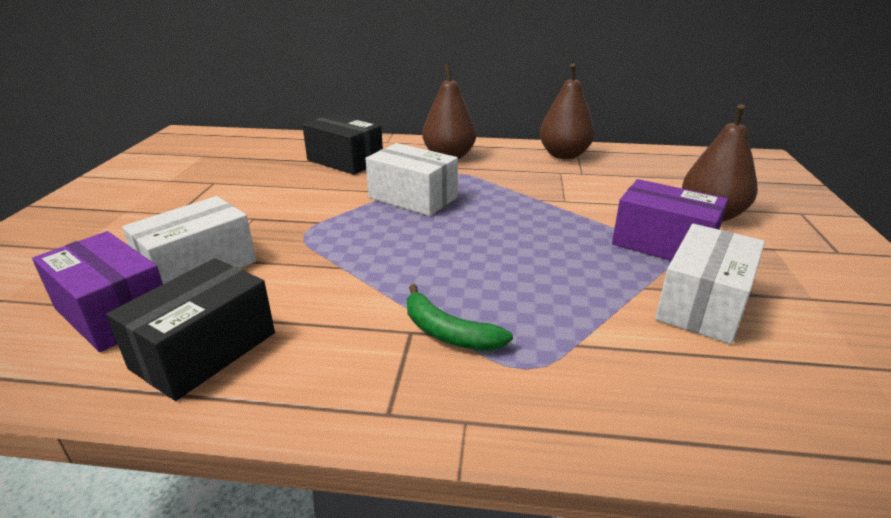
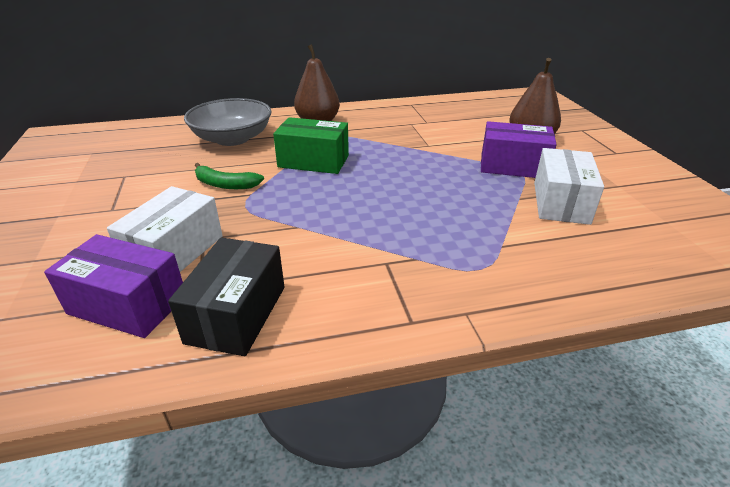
camera: 20 degrees left, 5 degrees up
(345, 161) = (232, 138): black box -> grey bowl
(413, 198) = (313, 161): white box -> green box
(448, 333) = (413, 257): green banana -> green banana (225, 184)
(564, 155) = (405, 109): brown pear -> none

